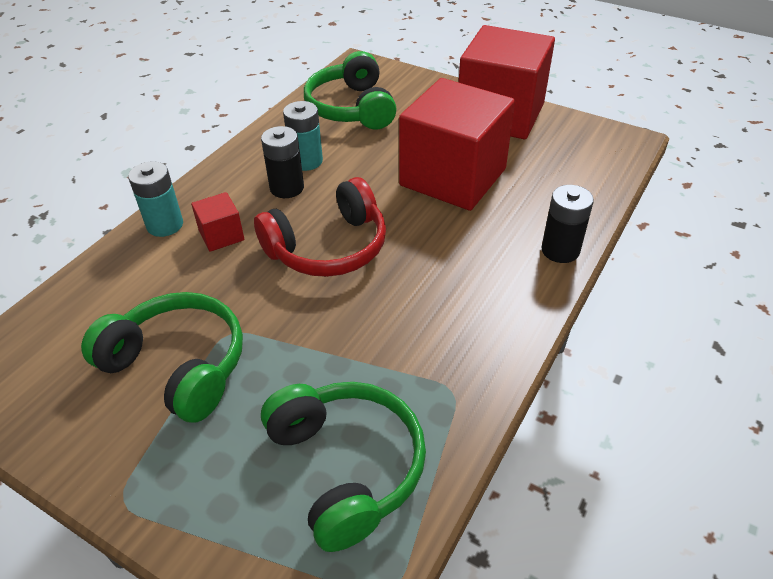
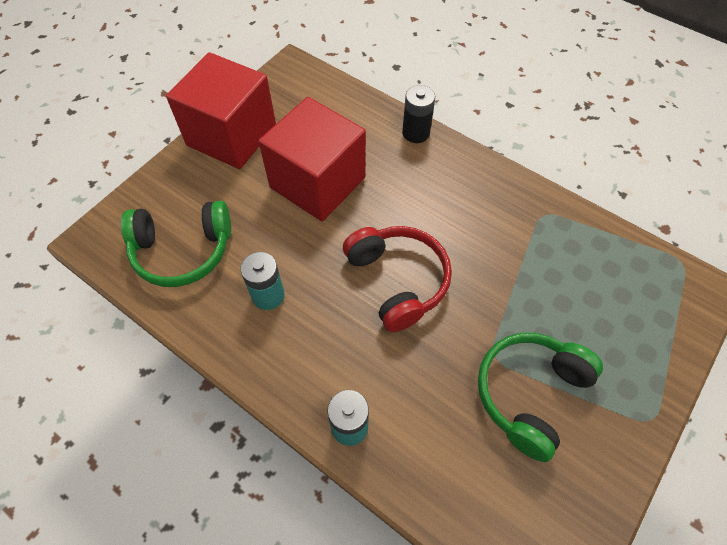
camera: 85 degrees left, 15 degrees up
(221, 235) = (372, 370): red cube -> none
(287, 188) = (308, 313): black battery -> none
(346, 467) = (608, 278): green headphones -> none

